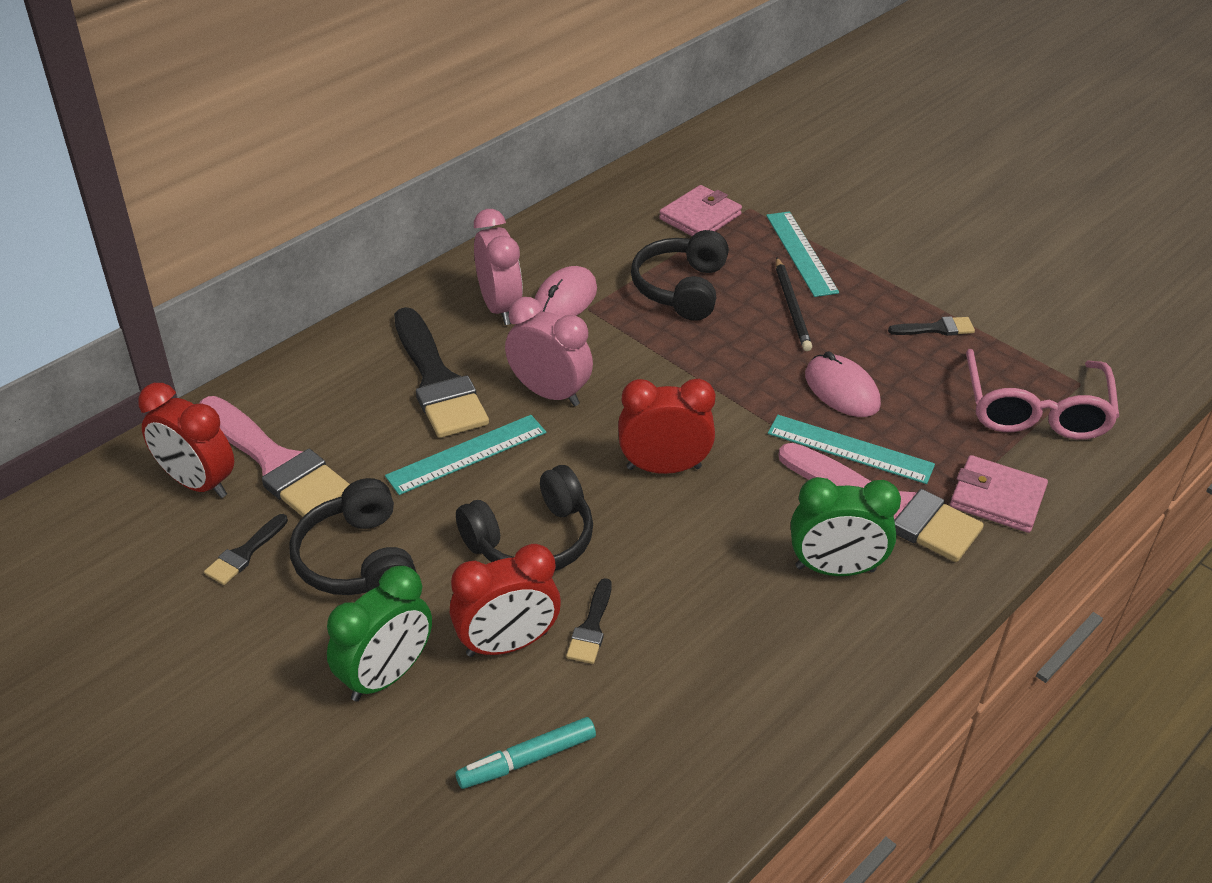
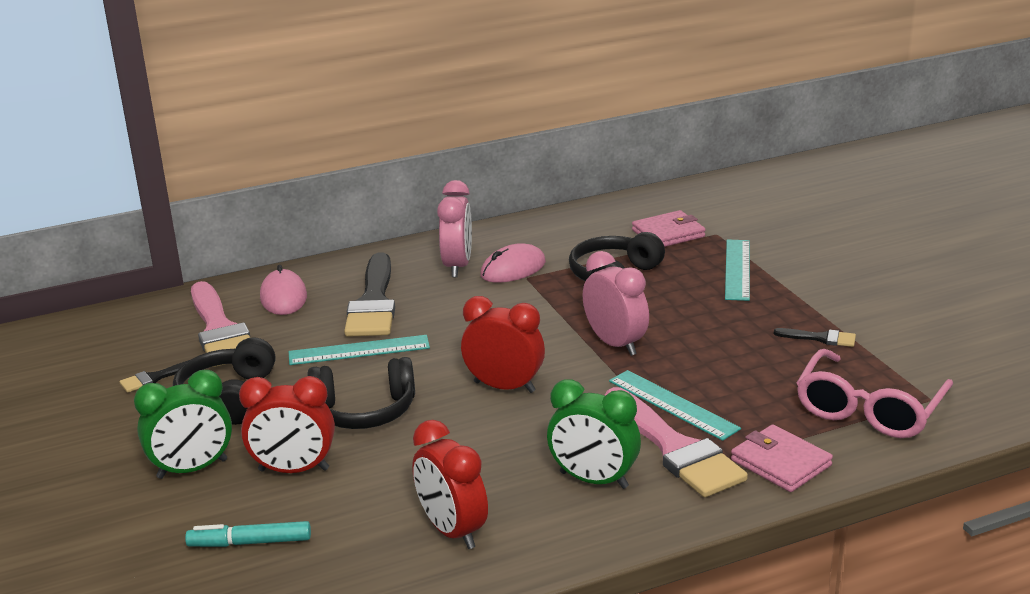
camera: 25 degrees right, 15 degrees down
(197, 483) = (158, 332): red clock -> red clock (452, 531)
(549, 393) = (452, 324): pink clock -> pink clock (615, 344)
(591, 627) = (364, 474): black brush -> none
(792, 307) = (699, 303): black pencil -> none
(841, 390) = (698, 364): pink mouse -> pink mouse (283, 297)

